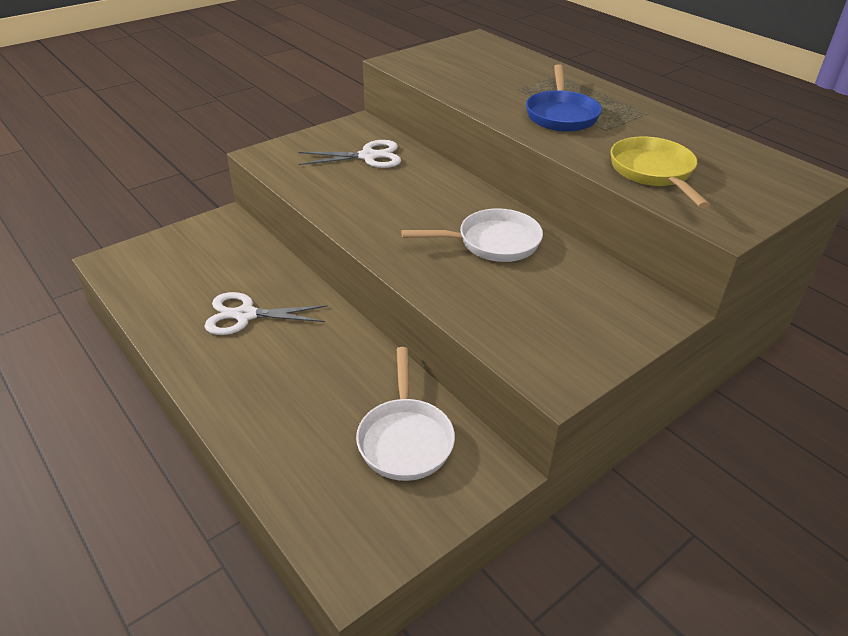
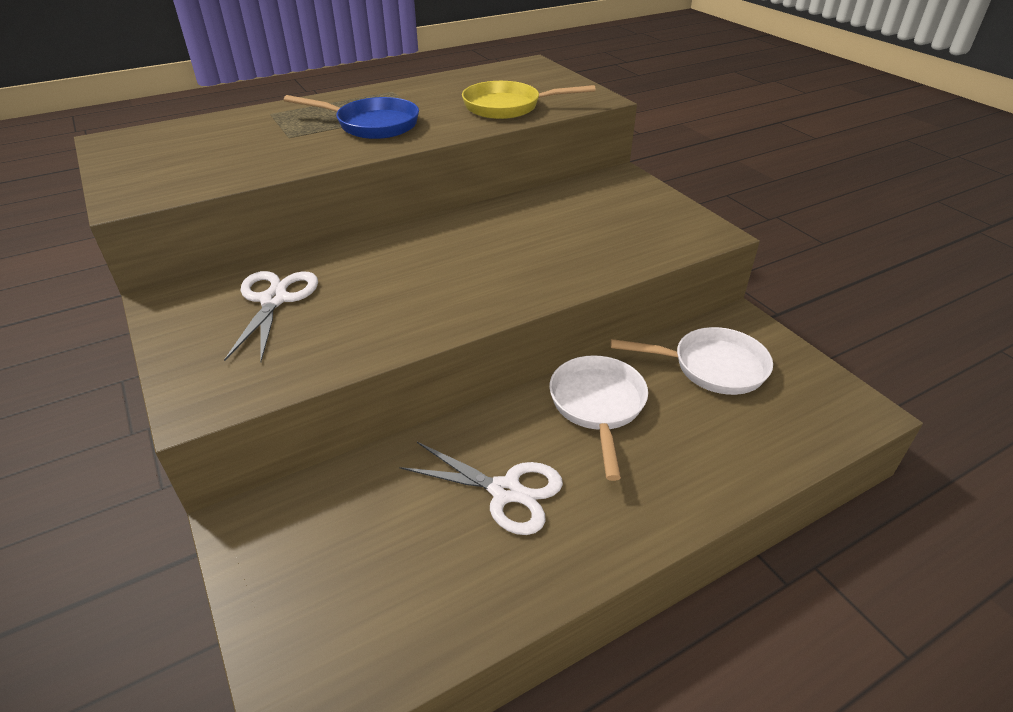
camera: 80 degrees left, 0 degrees up
(245, 315) = (505, 491): white scissors -> white scissors turned 75 degrees counterclockwise
(492, 243) = (508, 236): white pan -> white pan (598, 406)

